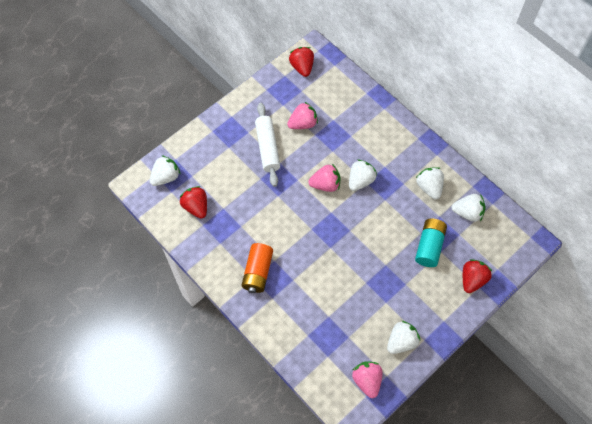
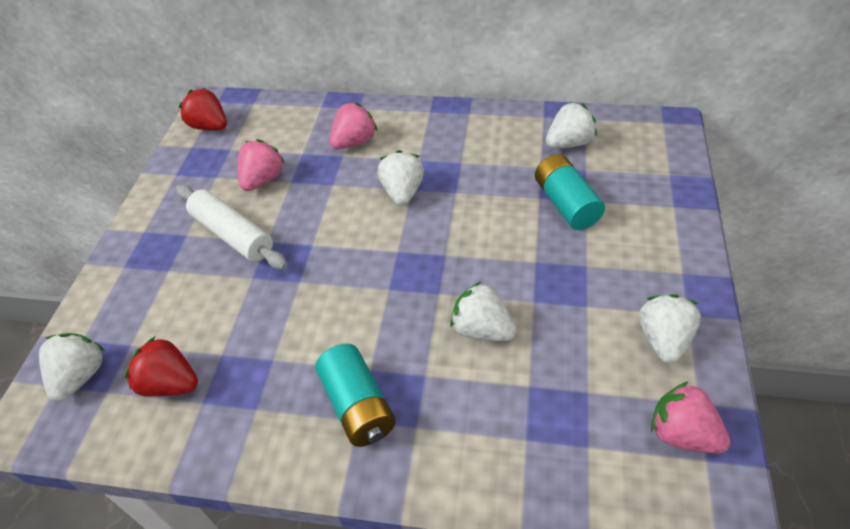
camera: 35 degrees left, 15 degrees down
(257, 272) = (358, 406): orange battery -> turquoise battery
(325, 184) = (358, 225): pink strawberry -> pink strawberry (354, 142)
(429, 187) = (496, 147): white strawberry -> white strawberry (481, 329)
(472, 279) = (657, 203): red strawberry -> none

